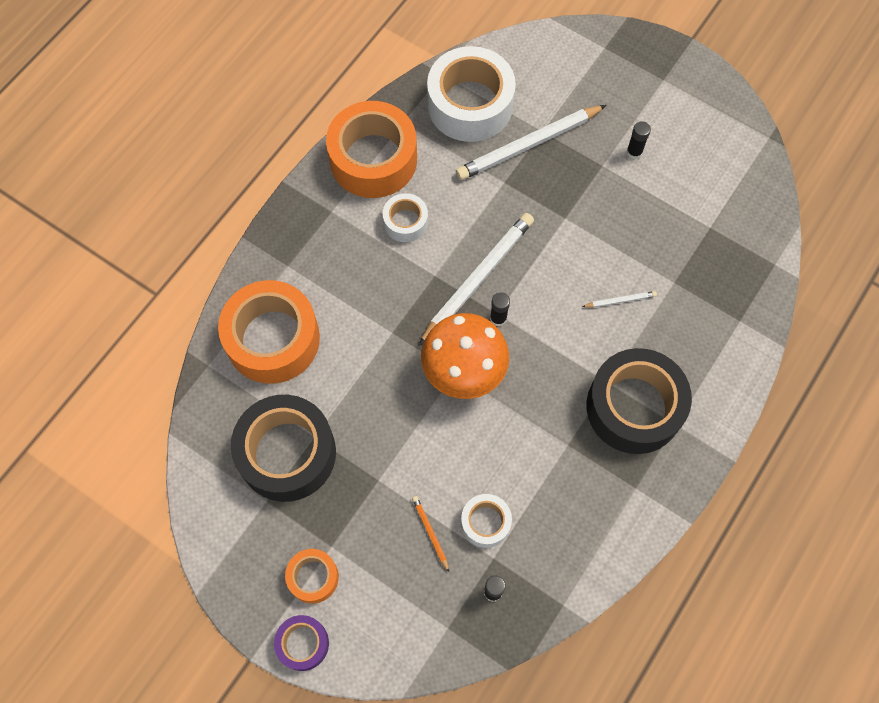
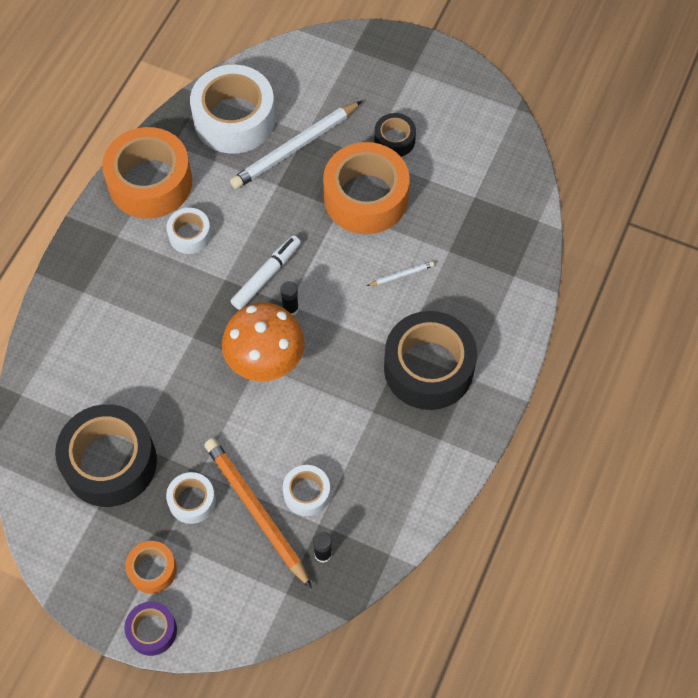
camera: 10 degrees left, 5 degrees down
(273, 339) = (80, 361): orange tape -> orange tape (366, 197)
(365, 510) = (192, 501): none -> white tape
(430, 532) = (256, 511): orange pencil -> orange pencil, size x2.36
(478, 278) = (266, 276): white pencil -> white marker
(634, 152) = (394, 140): black glue stick -> black tape

